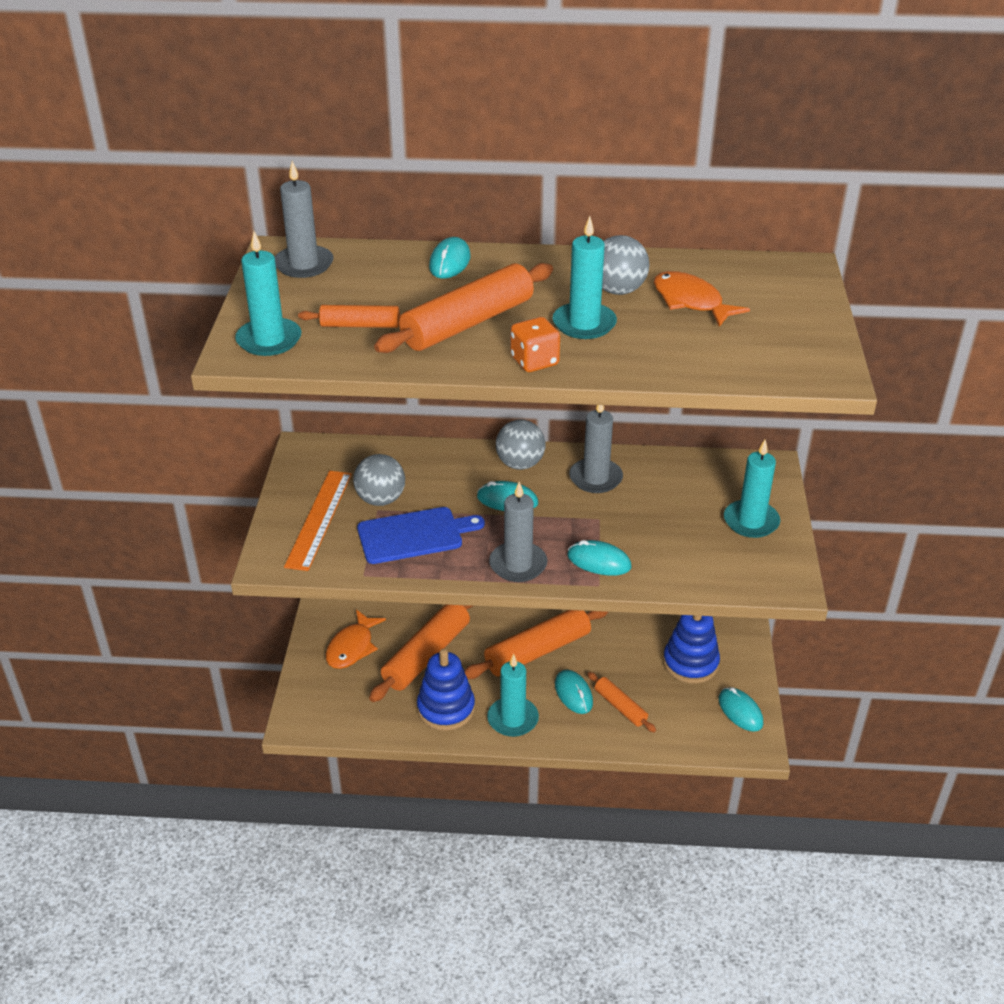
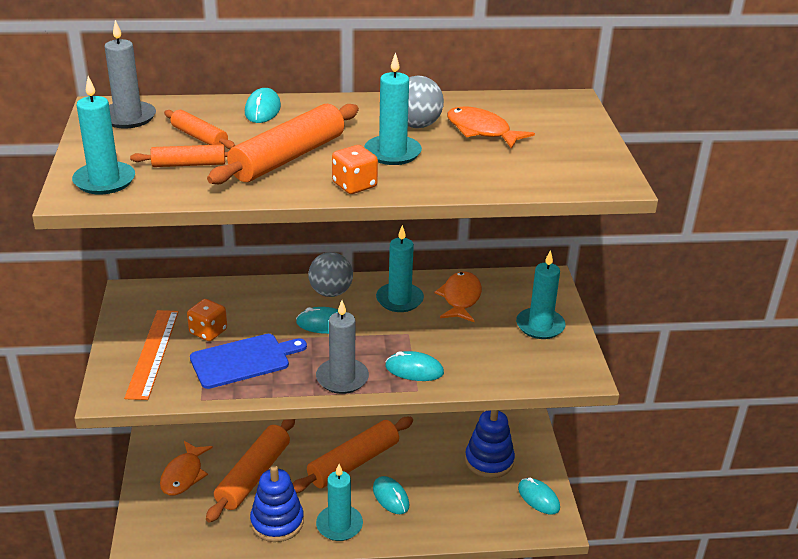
camera: 10 degrees left, 5 degrees down
(380, 499) = (208, 332): grey ball -> orange dice
(595, 478) = (399, 300): grey candle -> turquoise candle
(620, 707) = (434, 504): orange rolling pin -> orange rolling pin (199, 137)
(665, 482) = (460, 298): none -> orange fish

